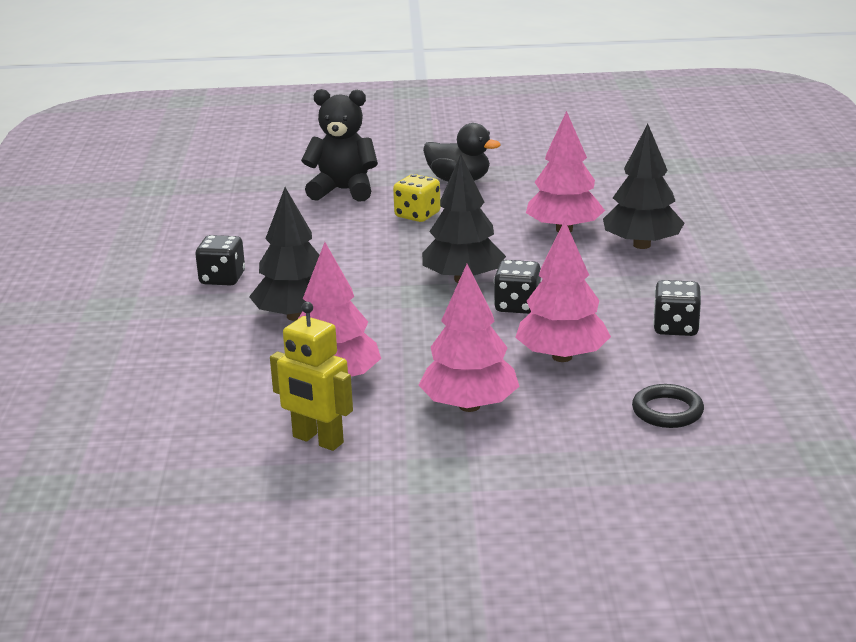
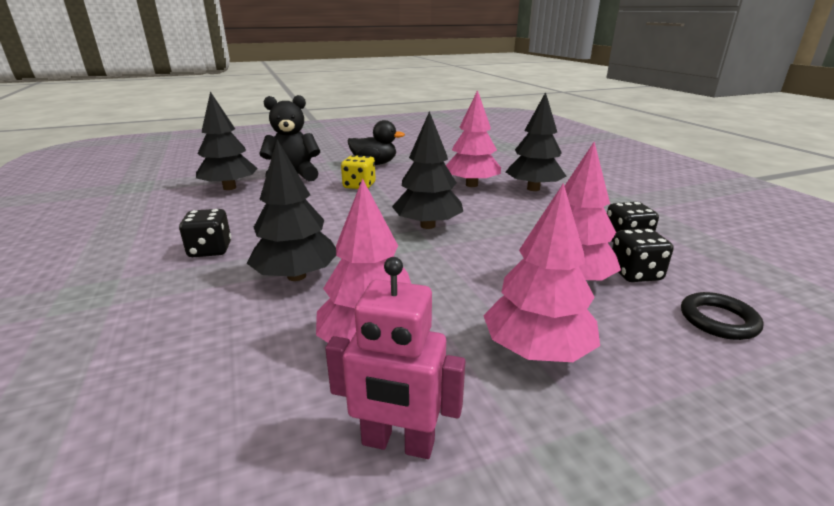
camera: 20 degrees left, 0 degrees up
(260, 201) = (229, 188): none -> black tree
(317, 440) = (398, 443): yellow robot -> pink robot
(517, 306) = (489, 240): black dice -> black dice (635, 273)

